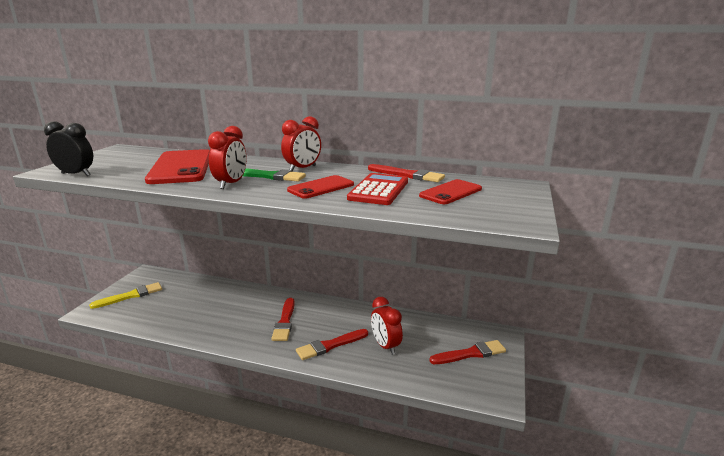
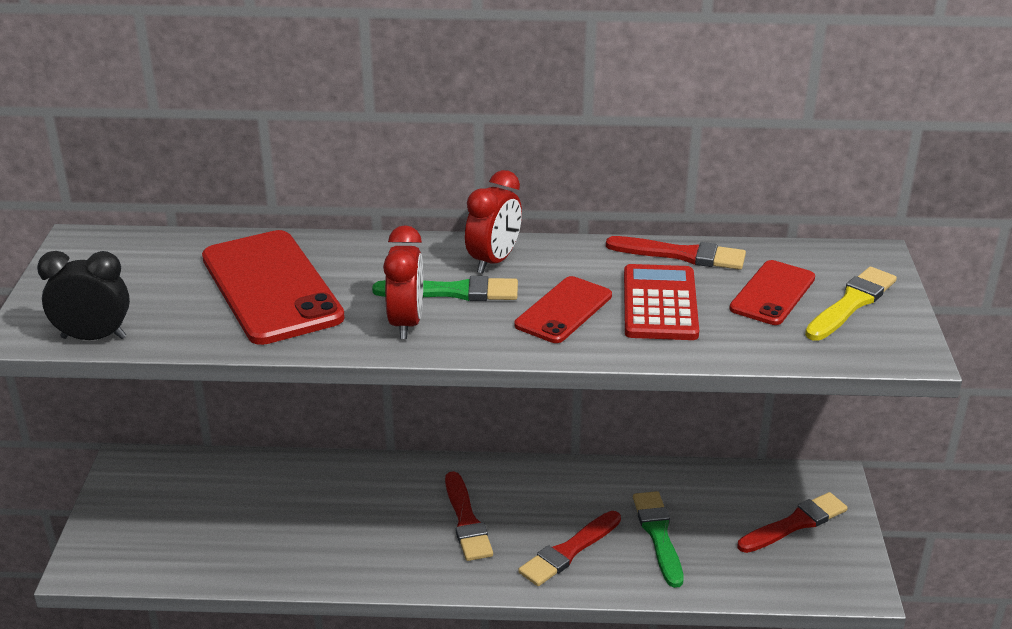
camera: 15 degrees left, 10 degrees up
(130, 296) = (138, 519): yellow brush -> yellow brush (851, 303)
(385, 346) = (658, 535): red clock -> green brush

